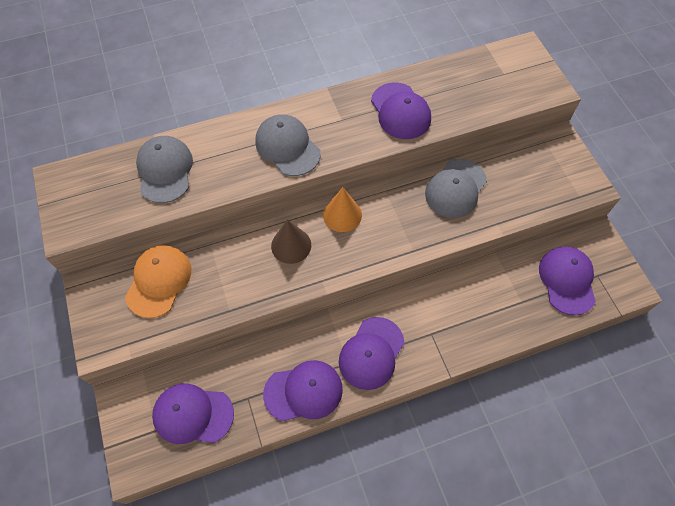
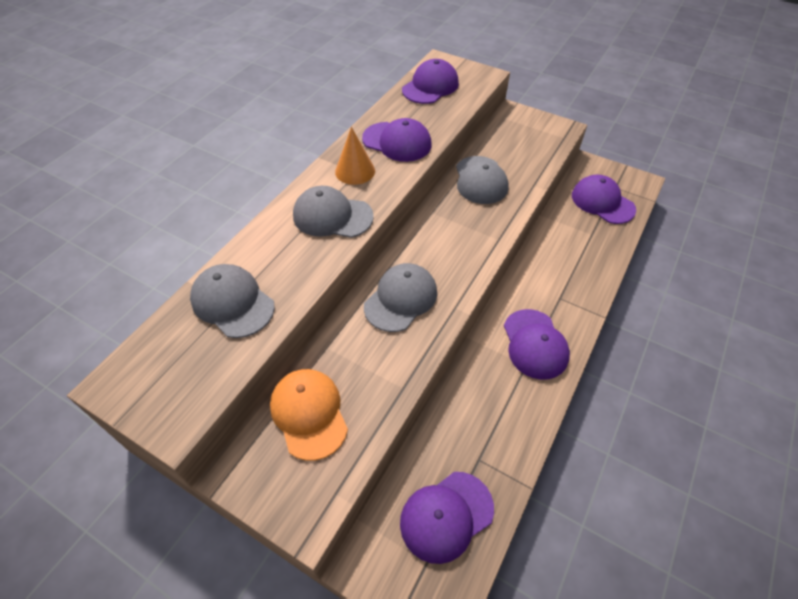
camera: 40 degrees left, 10 degrees down
(291, 245) = (401, 299): brown cone -> grey cap
(303, 391) = (517, 415): purple cap -> purple cap (430, 86)
(342, 215) = (417, 249): orange cone -> orange cone (355, 171)

